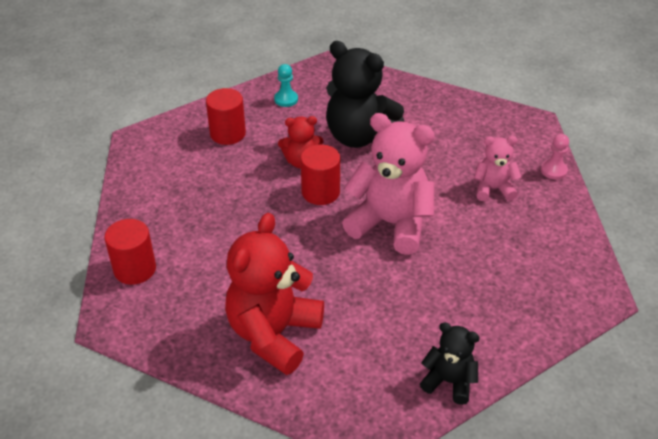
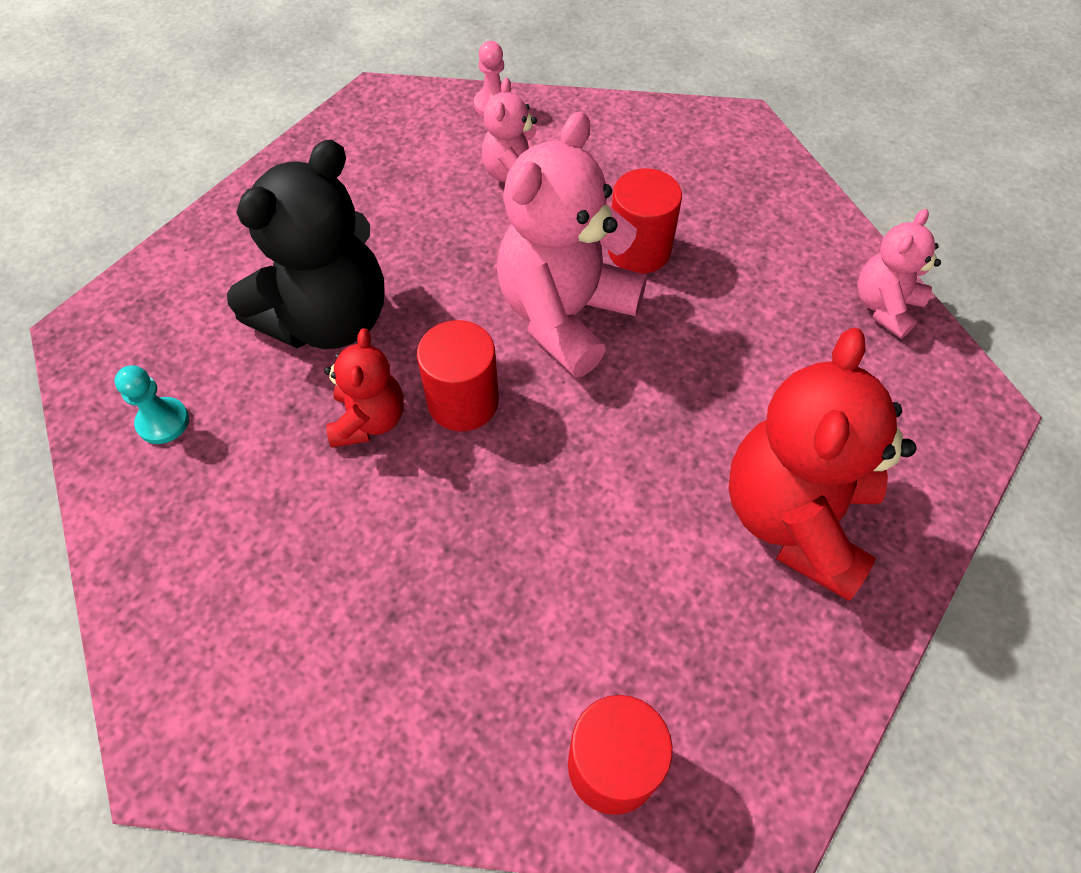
camera: 80 degrees left, 15 degrees up
(228, 134) = (232, 545): red cylinder -> red cylinder (639, 250)
(274, 334) = (795, 518): red teddy bear -> red teddy bear turned 75 degrees clockwise
(449, 381) = (884, 307): black teddy bear -> pink teddy bear

